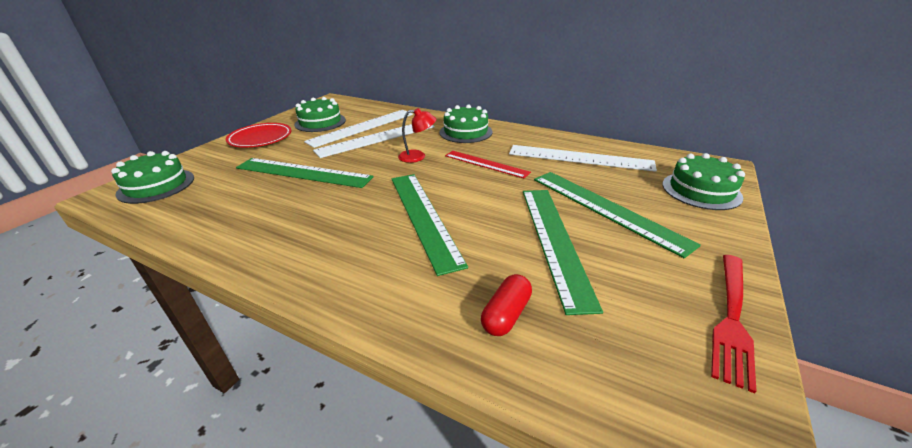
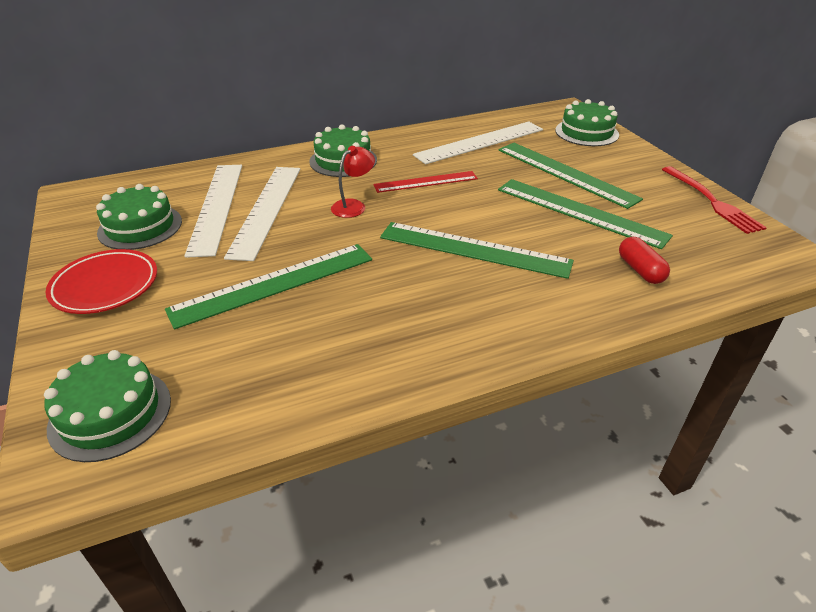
camera: 50 degrees left, 5 degrees up
(606, 209) = (565, 173): green ruler -> green ruler turned 45 degrees clockwise

